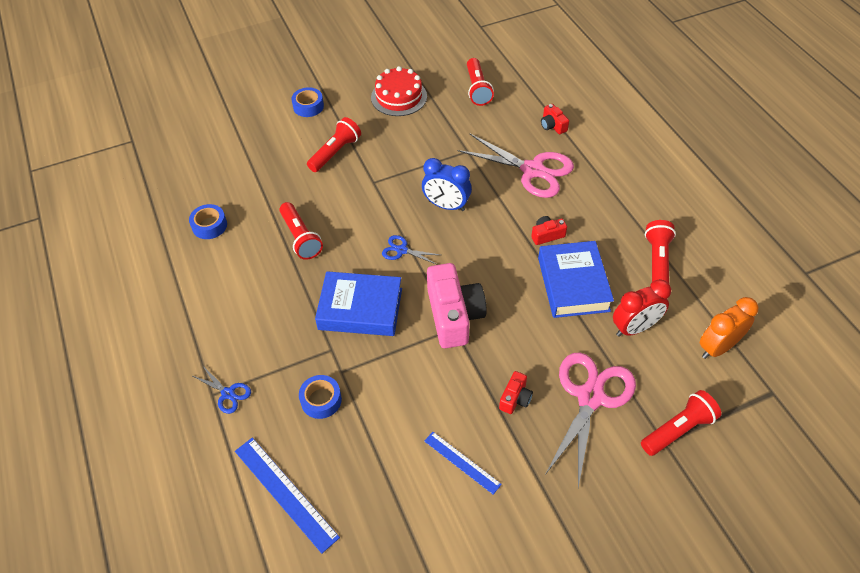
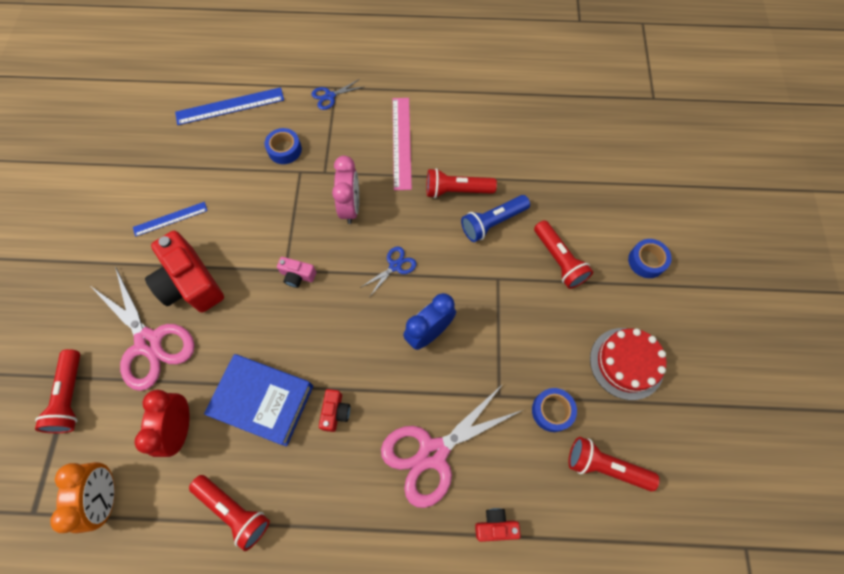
camera: 115 degrees right, 15 degrees up
(209, 226) = (509, 128): blue tape -> blue tape (552, 411)
(264, 301) = (401, 142): none -> pink ruler
(322, 202) = (492, 223): none -> blue flashlight
(360, 309) = (350, 207): blue book -> pink clock
(454, 315) = (297, 275): pink camera -> pink camera, size x0.47
(515, 398) = (190, 283): red camera -> red camera, size x2.13

